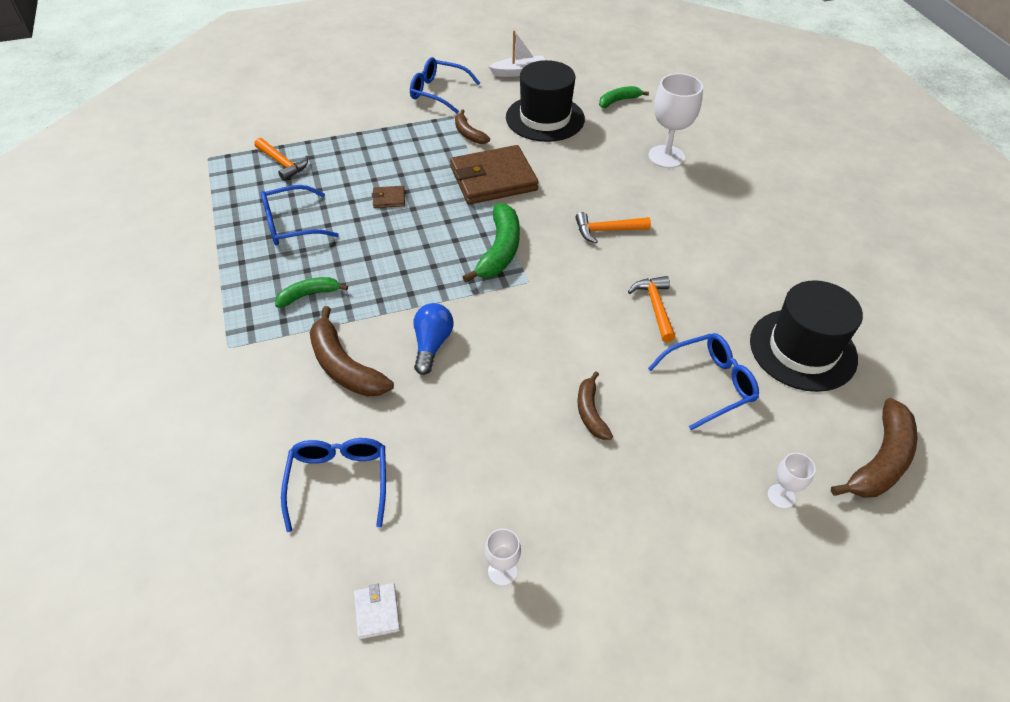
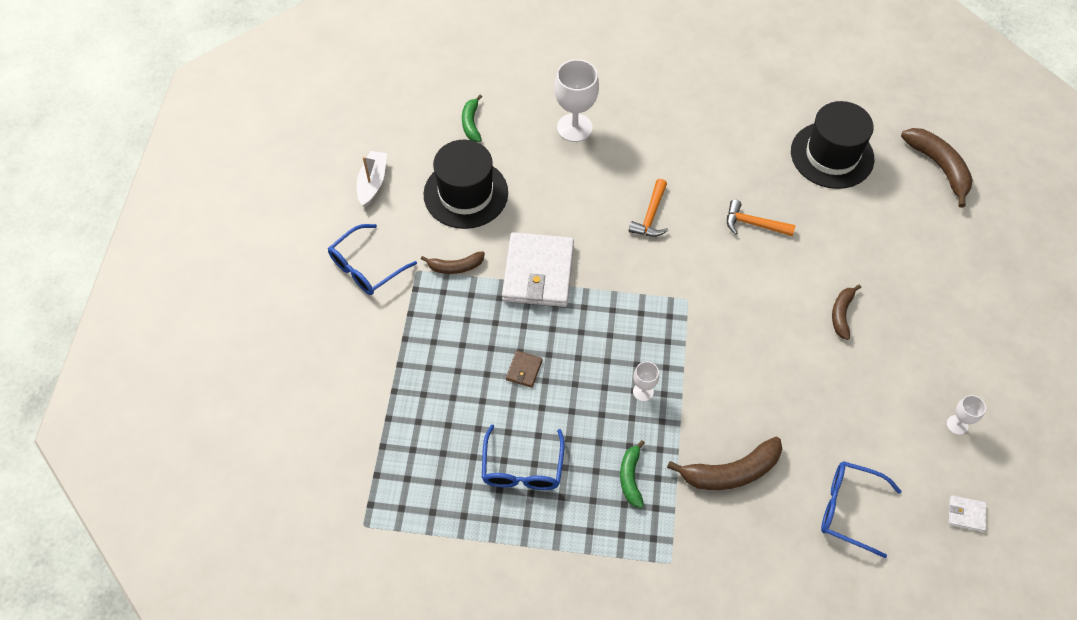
camera: 65 degrees left, 10 degrees up
(283, 164) = (416, 452): orange hammer -> none
(432, 345) = (732, 397): blue light bulb -> none
(493, 179) = (538, 272): brown wallet -> white wallet
(499, 250) = (639, 305): green banana -> none
(590, 412) = (841, 314): brown banana -> brown banana turned 90 degrees clockwise
(708, 384) = (842, 228): blue glasses -> none
(781, 496) = (948, 236): white goblet -> white goblet (643, 392)

